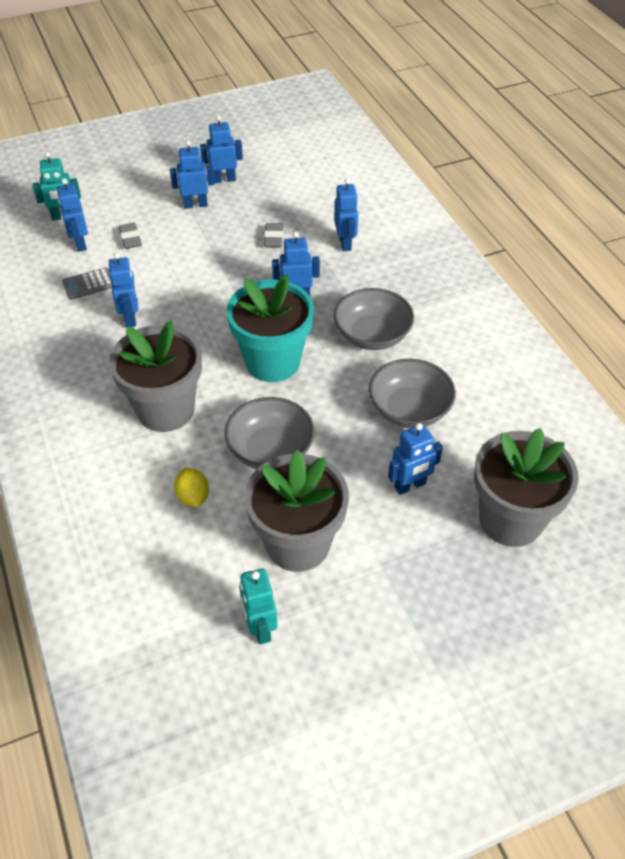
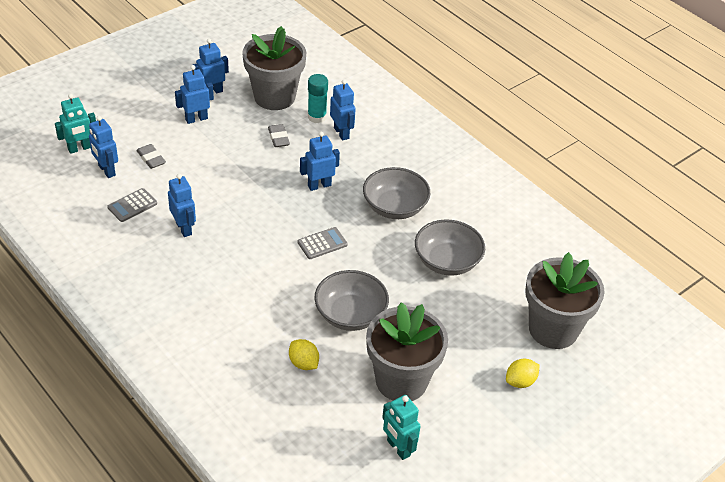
camera: 20 degrees left, 5 degrees down
(165, 409) = (250, 299): grey flower pot -> grey flower pot (274, 97)
(272, 362) = (322, 243): turquoise flower pot -> grey calculator
(325, 222) = (317, 117): none -> turquoise glue stick
(410, 486) = (470, 319): blue robot -> none
(444, 578) = (520, 381): none -> yellow lemon

